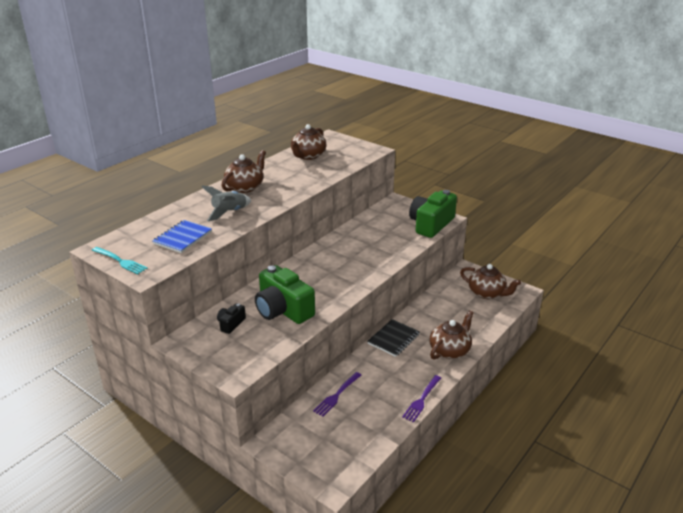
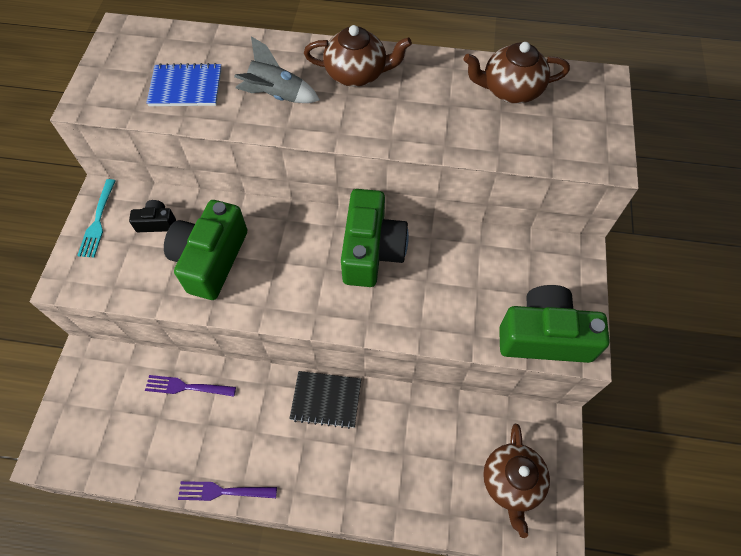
camera: 60 degrees right, 30 degrees up
(120, 261) = (104, 64): turquoise fork -> turquoise fork (98, 221)
(335, 254) = (371, 250): none -> green camera
(450, 350) = (342, 484): brown teapot -> none

